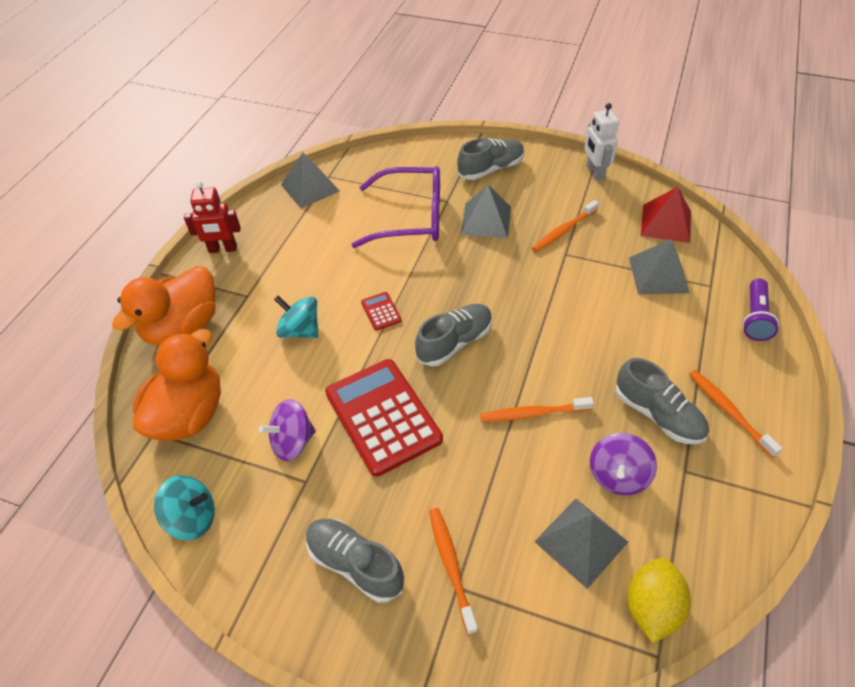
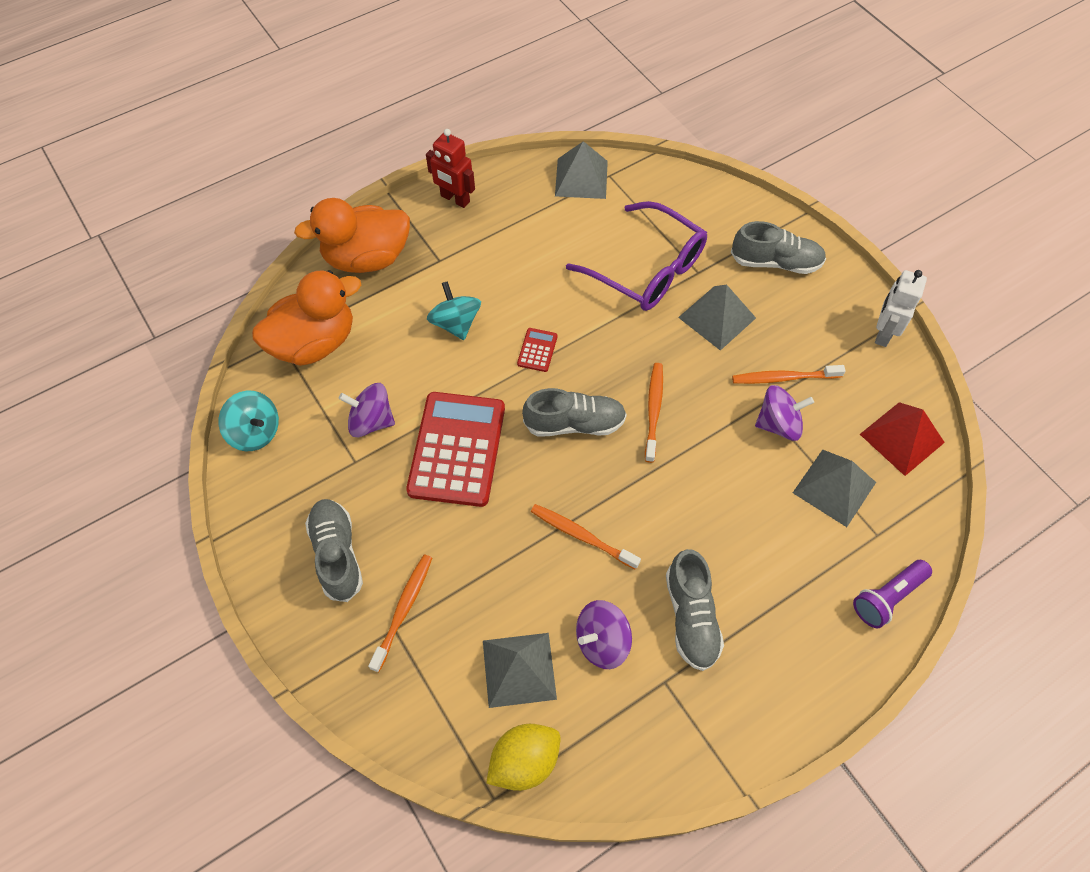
camera: 35 degrees right, 10 degrees up
(588, 259) = (778, 424): none -> purple spinning top
(729, 412) = (761, 663): orange toothbrush -> orange toothbrush (653, 411)

